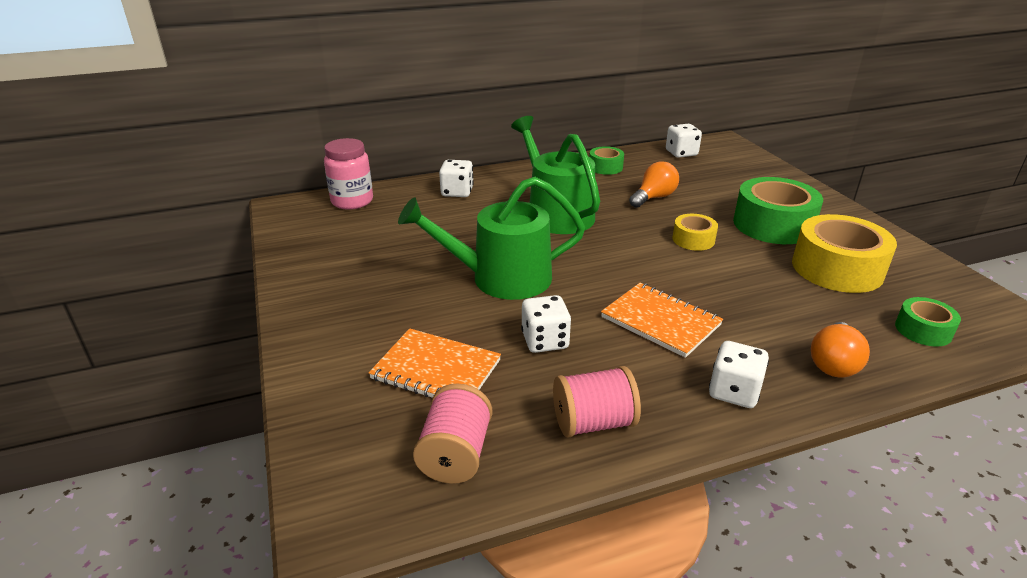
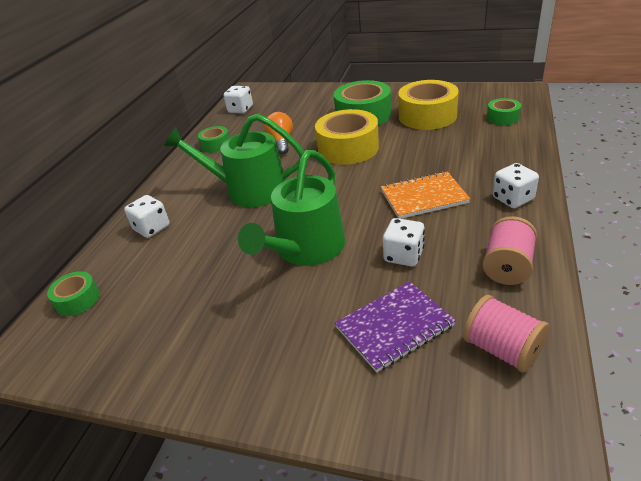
camera: 50 degrees left, 5 degrees up
(352, 201) = (78, 300): pink jar -> green tape
(436, 370) = (394, 326): orange notebook -> purple notebook
(693, 239) = (348, 148): yellow tape -> yellow tape, size x1.92
(833, 363) = (510, 155): orange light bulb -> none

